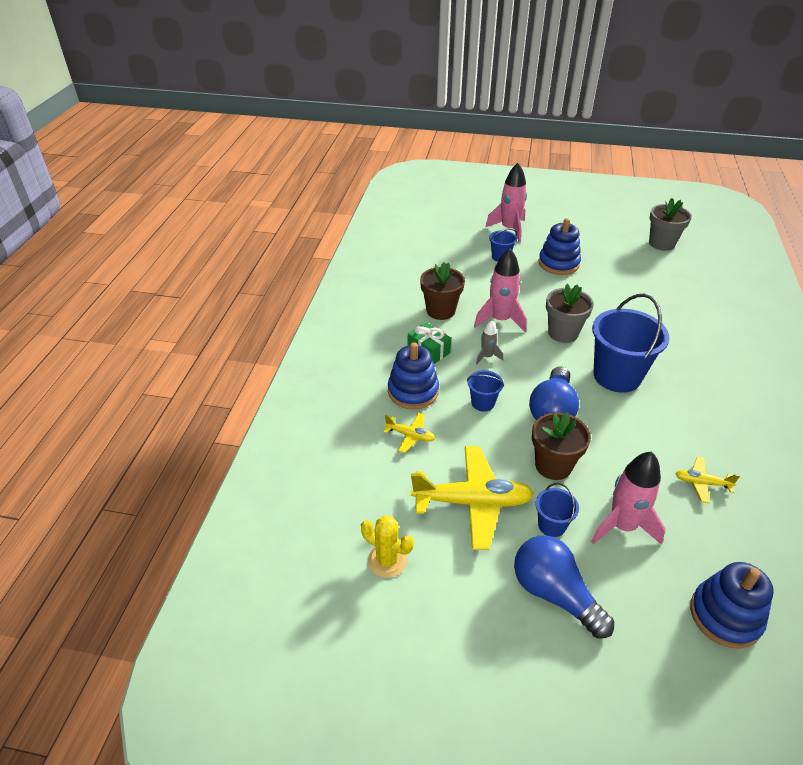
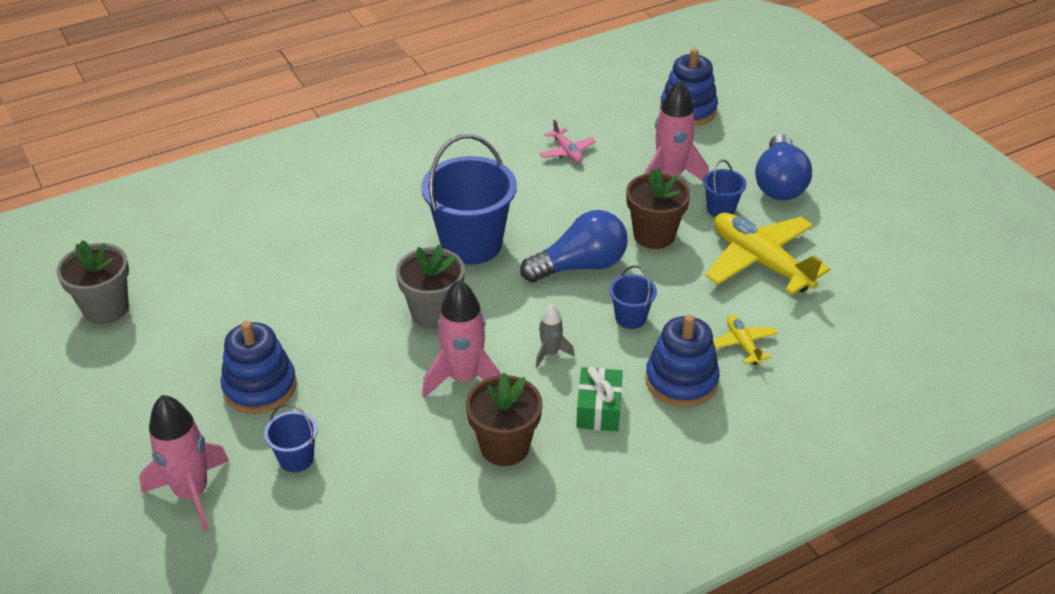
camera: 130 degrees left, 0 degrees up
(387, 560) = (881, 278): yellow cactus -> none
(702, 483) = (567, 152): yellow plane -> pink plane

